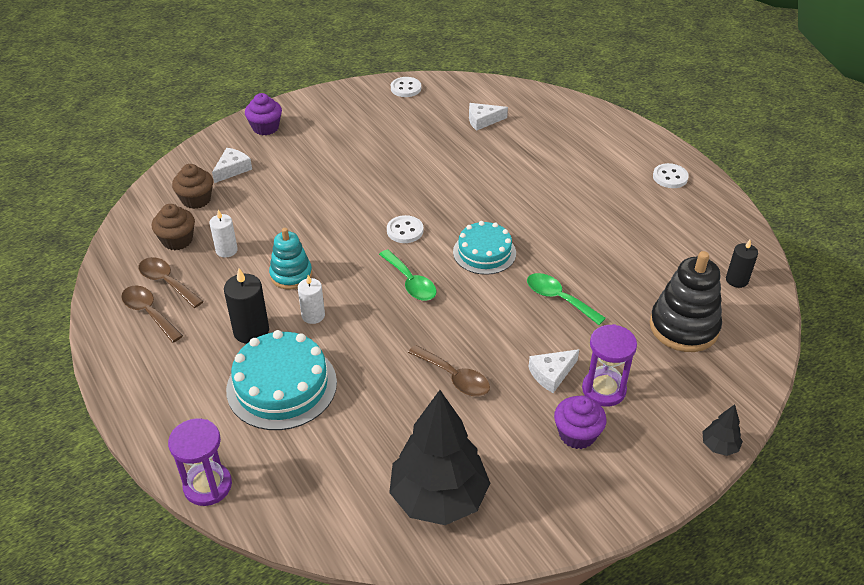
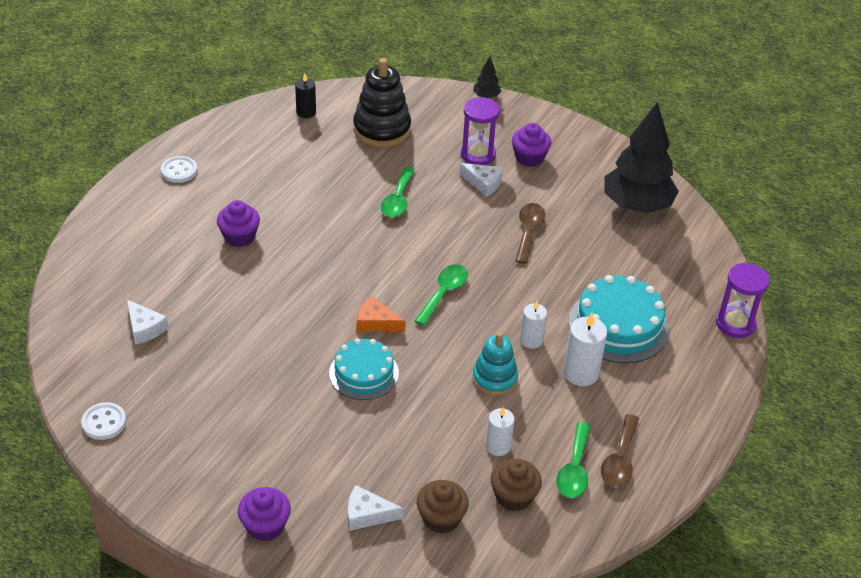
camera: 120 degrees left, 0 degrees up
(167, 282) = (574, 469): brown spoon -> green spoon
(251, 331) = (581, 373): black candle -> white candle
(405, 231) = (376, 323): white button -> orange cheese
(484, 252) = (370, 259): turquoise cake -> turquoise cake (364, 373)
(560, 188) = (239, 237): none -> purple cupcake

